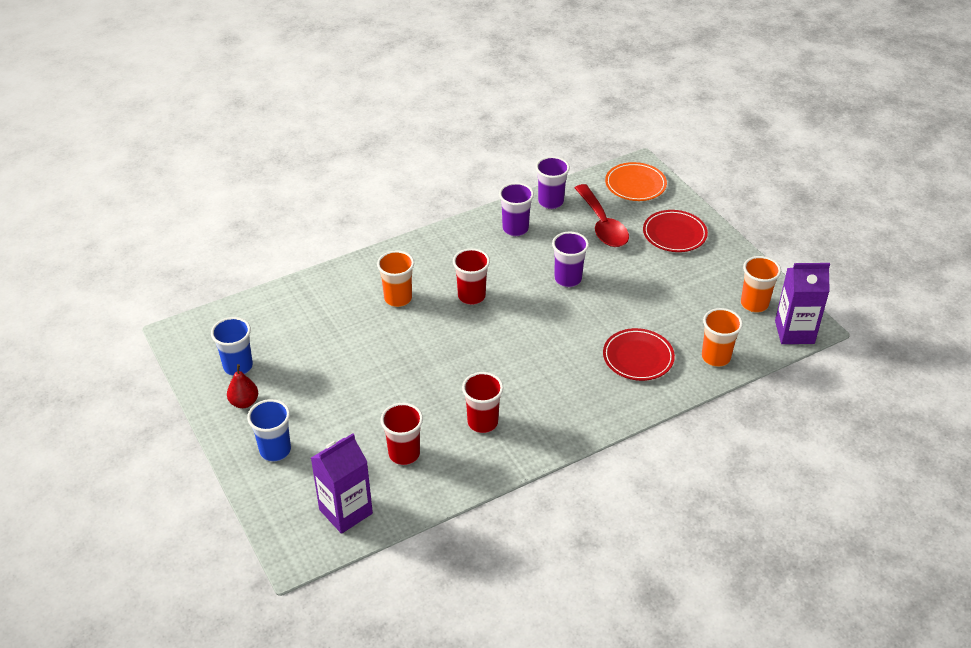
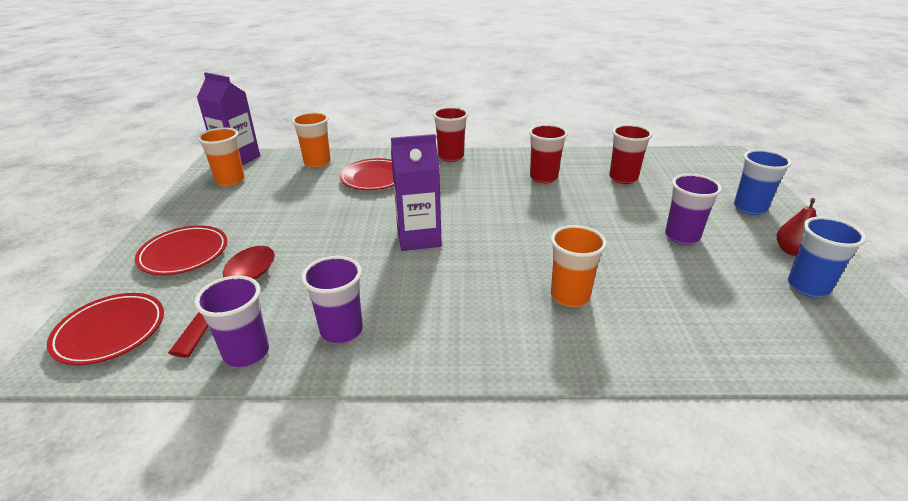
camera: 150 degrees left, 10 degrees down
(346, 511) = (684, 164): purple carton -> purple carton (419, 238)
(471, 296) = (476, 268): red cup -> red cup (451, 157)
(568, 279) = (354, 250): purple cup -> purple cup (682, 236)
(635, 185) = (110, 332): orange plate -> red plate

